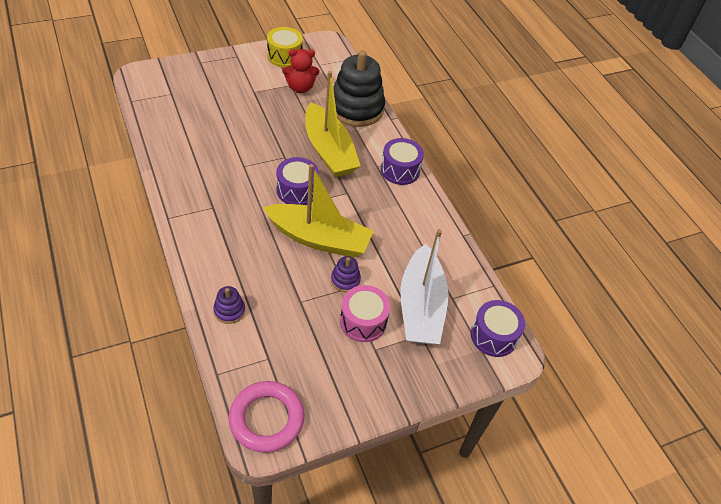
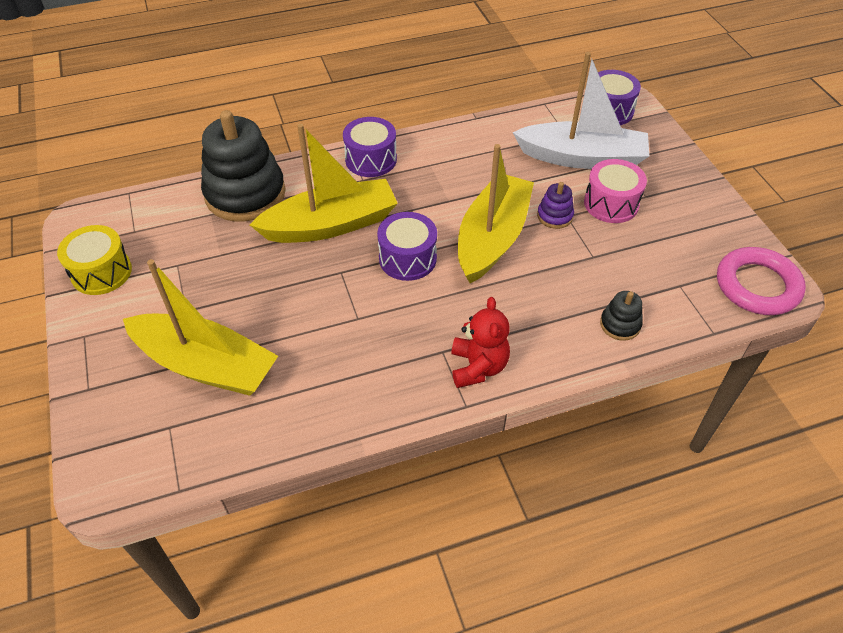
camera: 80 degrees left, 0 degrees up
(211, 103) = (206, 365): none -> yellow boat
(229, 311) = (620, 324): purple stacking toy -> black stacking toy
(300, 87) = (186, 253): red teddy bear -> red teddy bear (478, 367)

